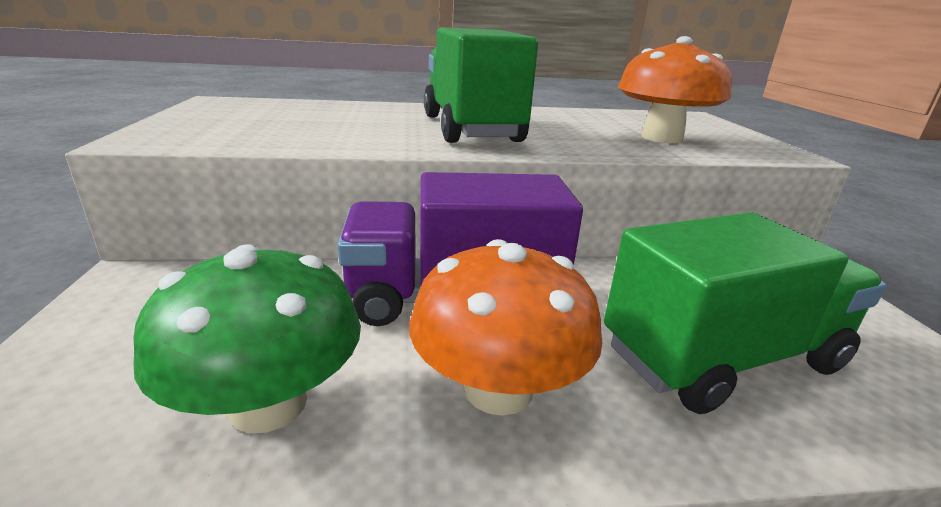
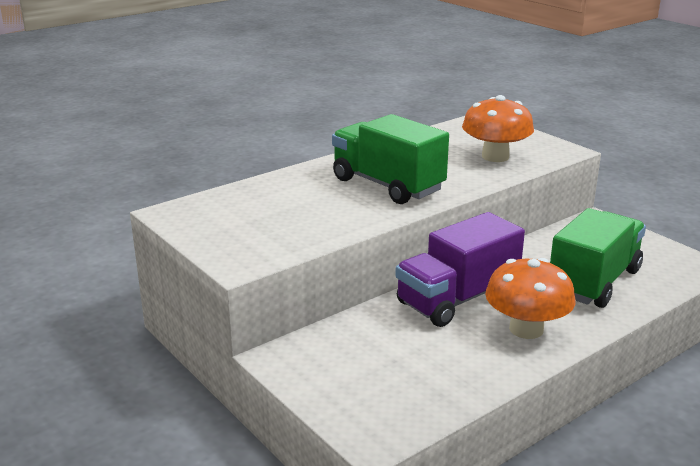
camera: 30 degrees left, 0 degrees up
(268, 404) = (450, 370): green mushroom -> none

